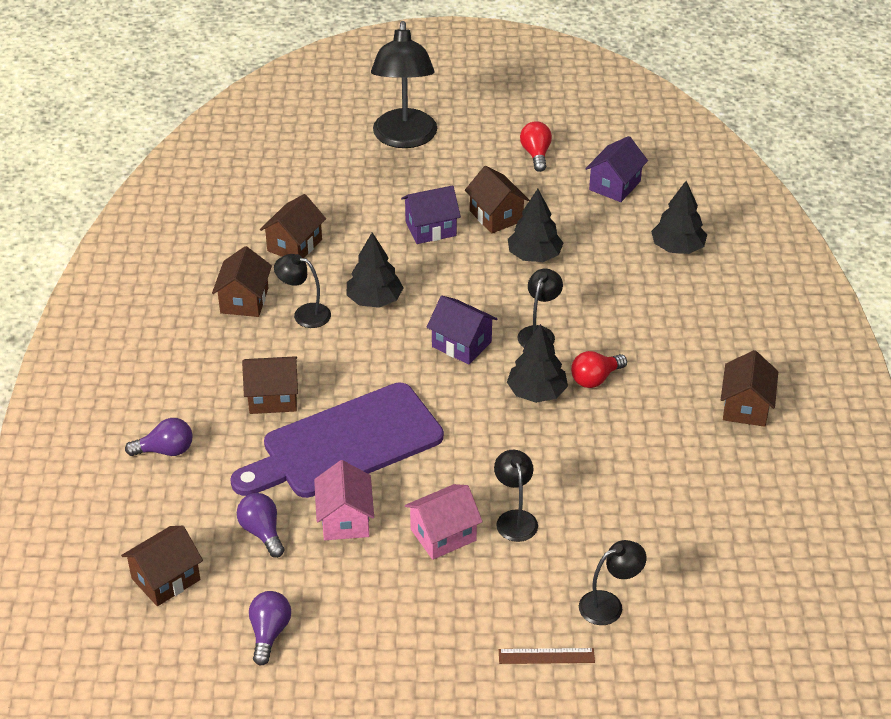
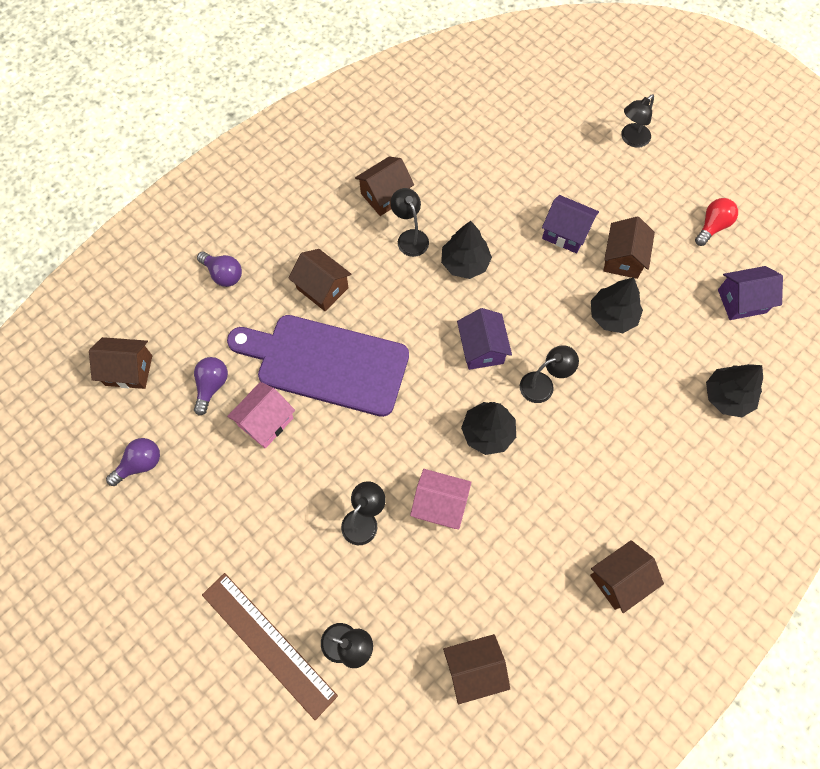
camera: 45 degrees right, 25 degrees up
(294, 245) = (462, 175): brown house -> brown house (474, 669)
(404, 138) = (631, 139): black lamp -> black lamp, size x0.51
(443, 535) = (308, 489): pink house -> pink house (440, 504)
(546, 656) = (269, 644): brown ruler -> brown ruler, size x2.07
(595, 379) = (539, 457): red light bulb -> none

